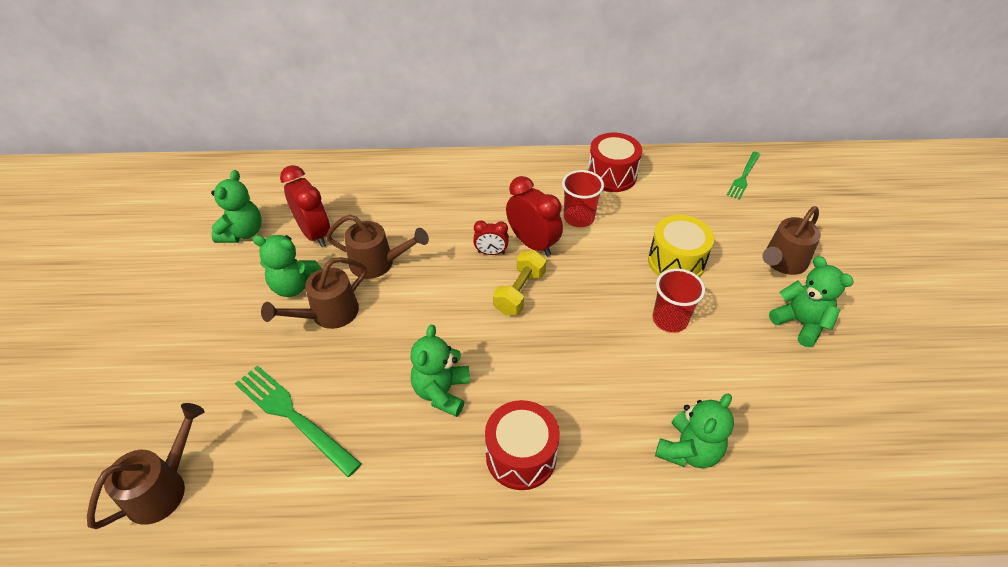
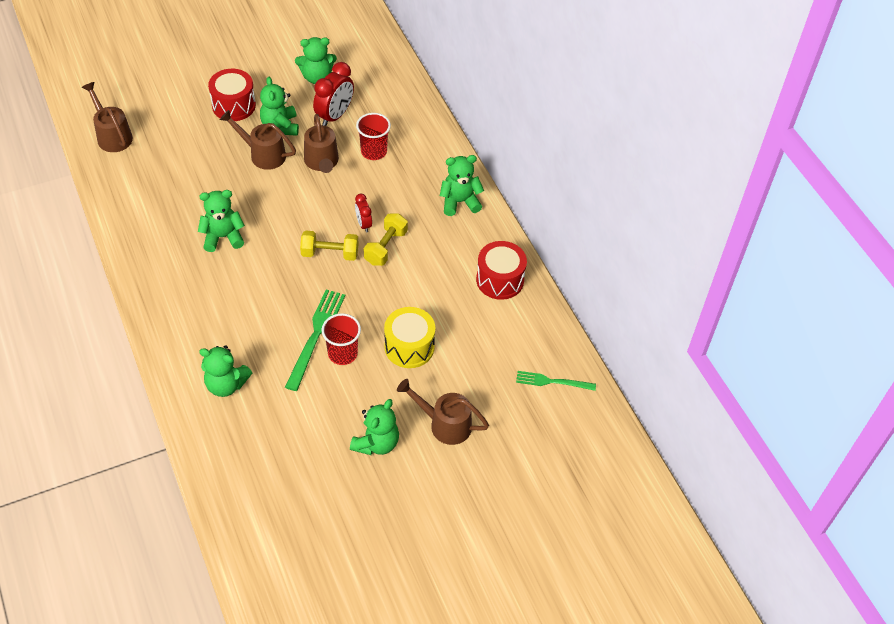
camera: 65 degrees right, 5 degrees up
(163, 487) = (112, 135): brown watering can -> brown watering can turned 135 degrees counterclockwise
(293, 416) = (177, 171): green fork -> green fork (316, 335)
(499, 174) = (459, 202): none -> green teddy bear
(521, 456) = (189, 293): red drum -> red drum (234, 105)
(532, 244) = (385, 247): red clock -> yellow dumbbell
(579, 218) = (431, 269): red cup -> red cup (374, 151)

